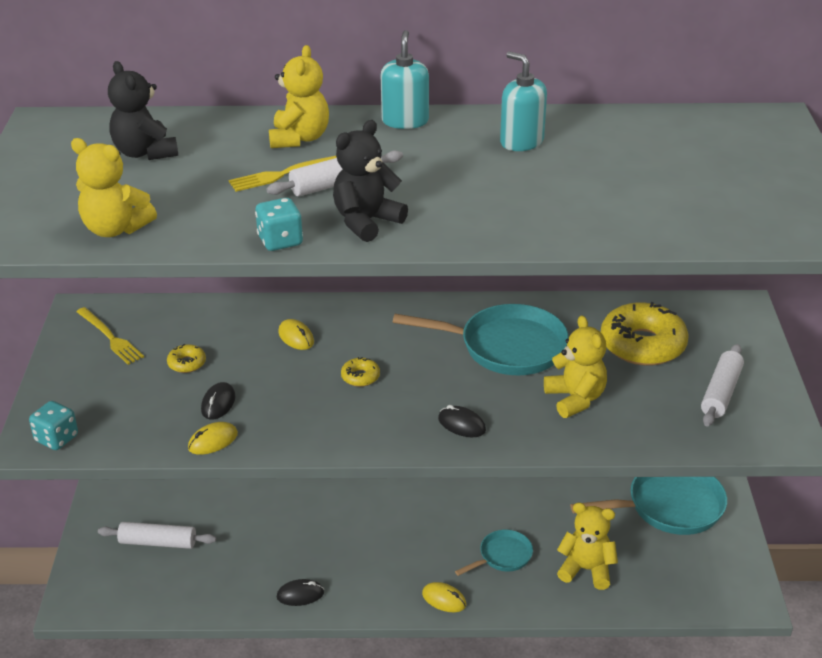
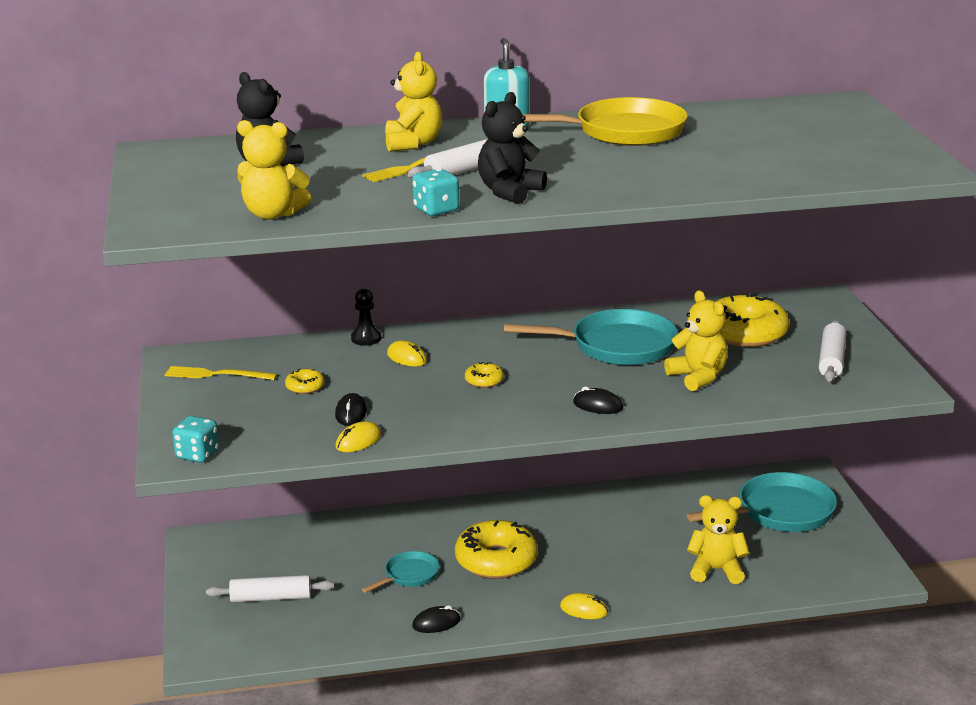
camera: 10 degrees left, 10 degrees down
(110, 337) = (216, 375): yellow fork -> yellow fork turned 150 degrees clockwise
(266, 308) = (366, 338): none -> black pawn
(377, 527) = (496, 560): none -> yellow donut
(502, 556) = (630, 569): turquoise pan -> turquoise pan (409, 575)
(521, 142) = (623, 132): turquoise soap dispenser -> yellow pan

